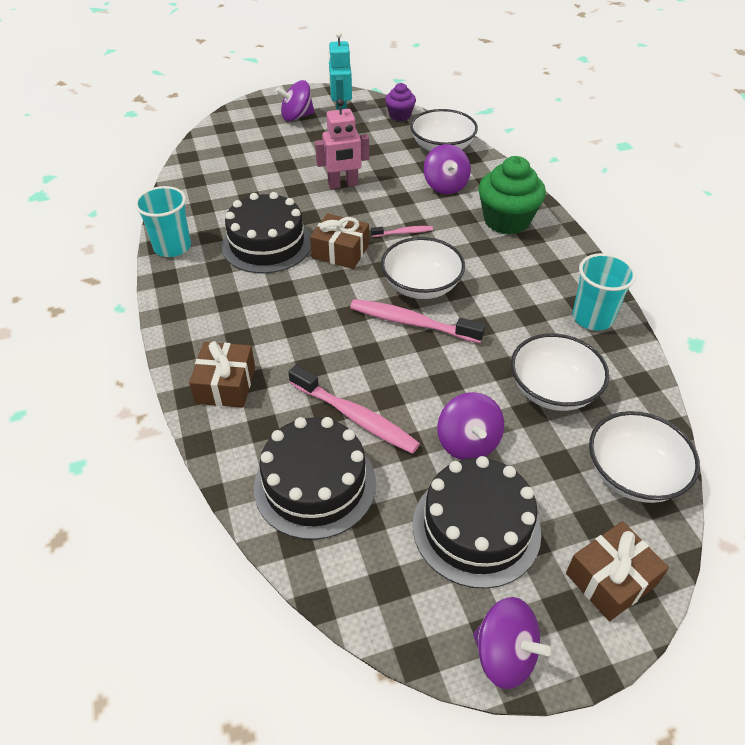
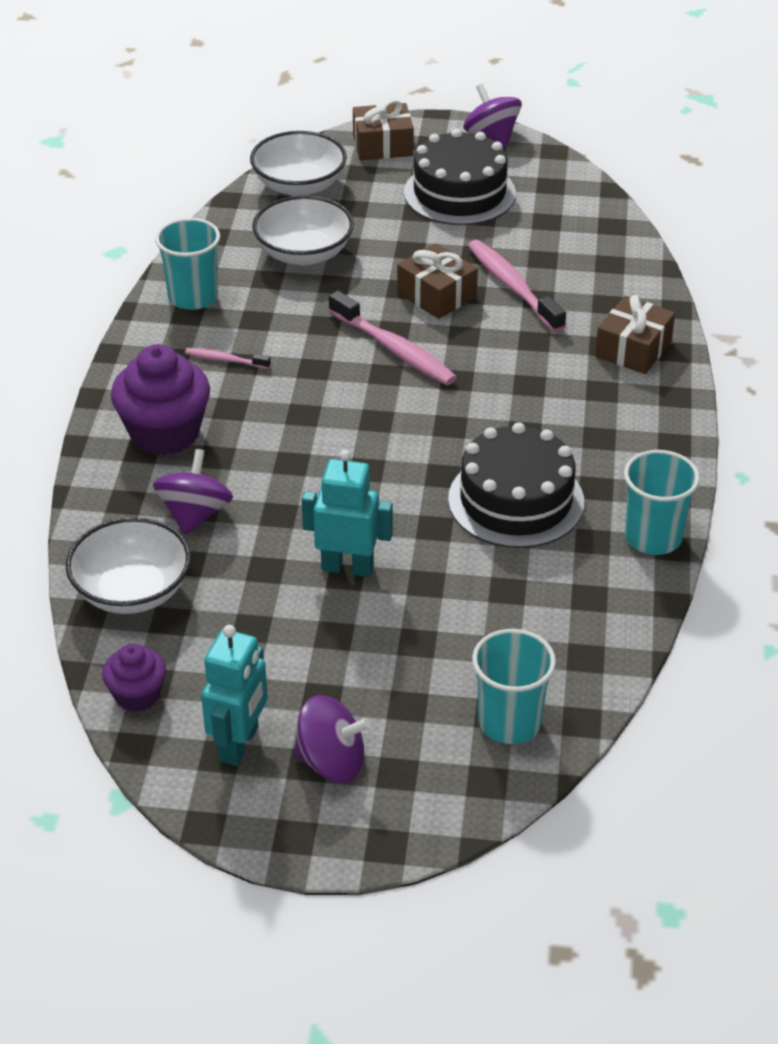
camera: 155 degrees left, 5 degrees down
(223, 147) = (509, 722): none -> turquoise cup
(315, 484) = (578, 252): black cake -> none
(340, 251) = (421, 458): brown gift -> brown gift (436, 295)
(343, 185) = (347, 567): pink robot -> turquoise robot
(403, 233) = (317, 459): pink toothbrush -> pink toothbrush (225, 360)
(421, 285) = (351, 385): white bowl -> none
(468, 442) = (421, 241): purple spinning top -> none
(506, 220) = (165, 433): green cupcake -> purple cupcake

